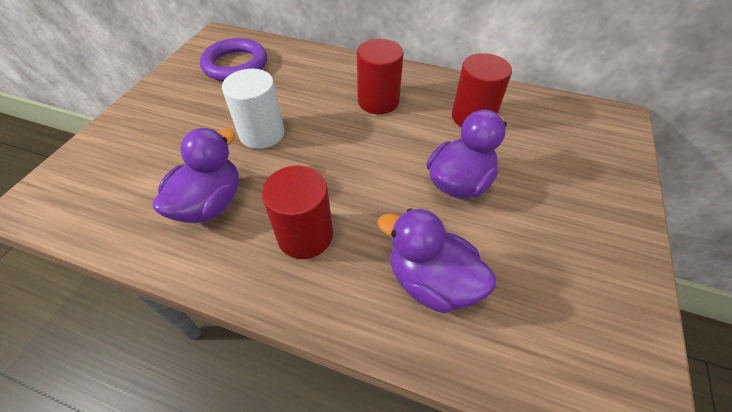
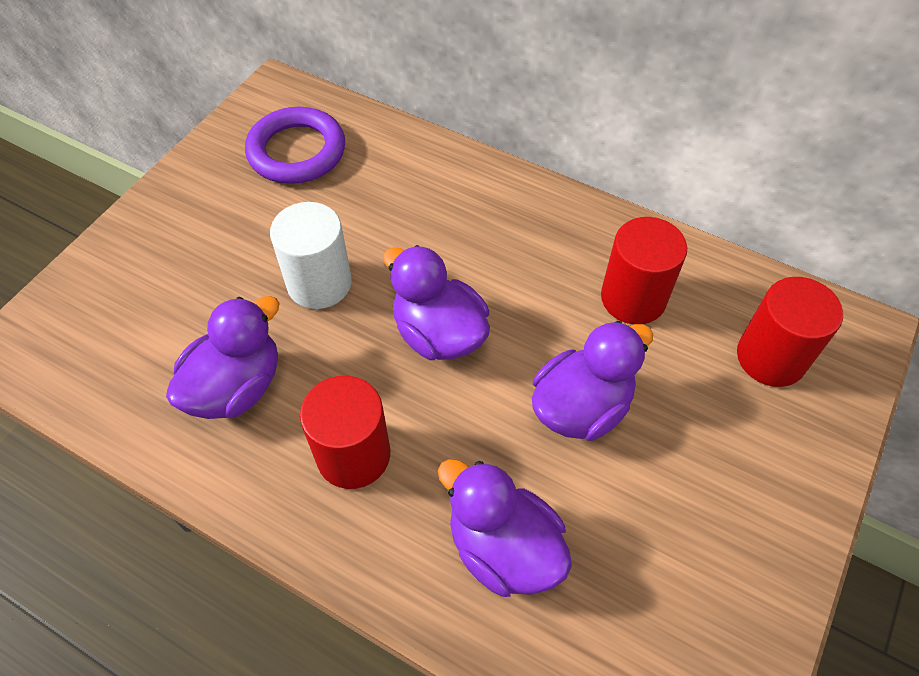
camera: 10 degrees right, 5 degrees up
(350, 152) = (438, 334): none -> purple duck
(378, 101) = (497, 249): red cylinder -> red cylinder (771, 357)

